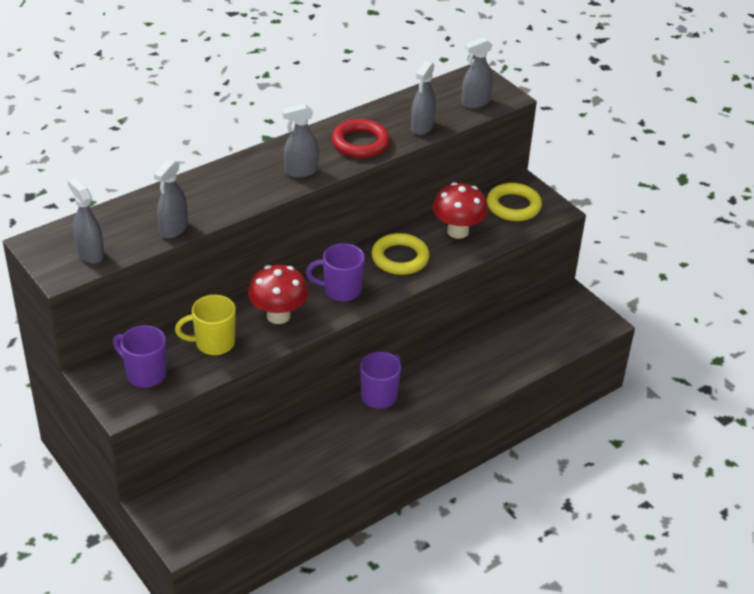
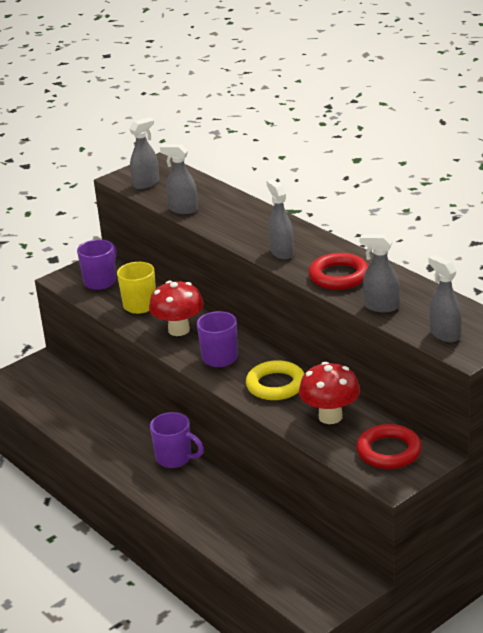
camera: 90 degrees right, 10 degrees down
(513, 206) = (389, 451): yellow ring -> red ring

